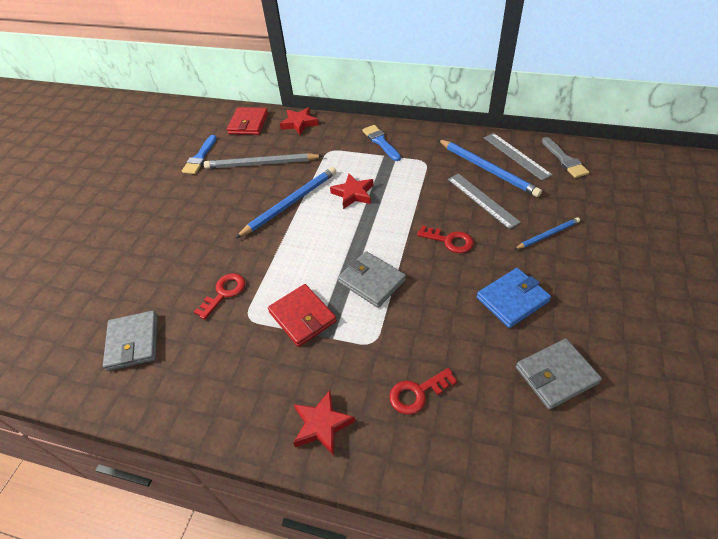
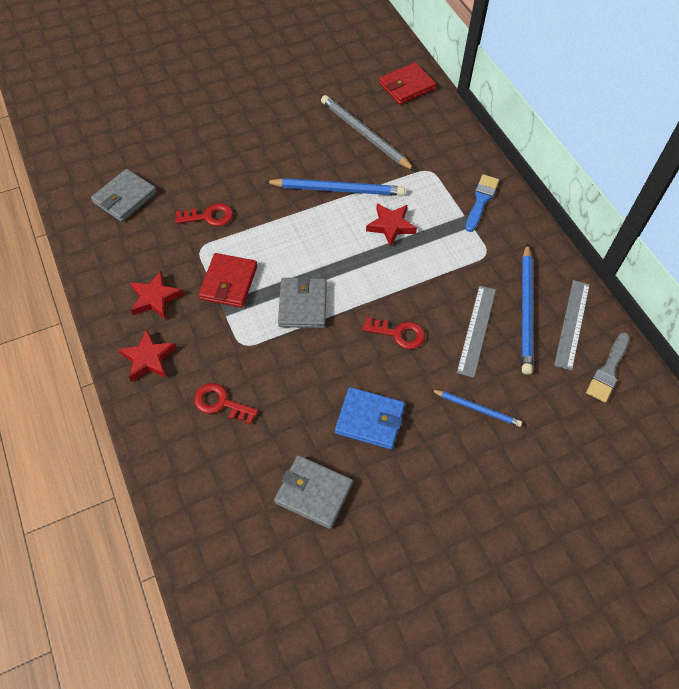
camera: 45 degrees right, 10 degrees up
(200, 157) = (332, 88): blue brush -> none
(299, 123) = (444, 122): red star -> red star (155, 298)
(449, 241) = (398, 333): red key -> red key turned 60 degrees counterclockwise

